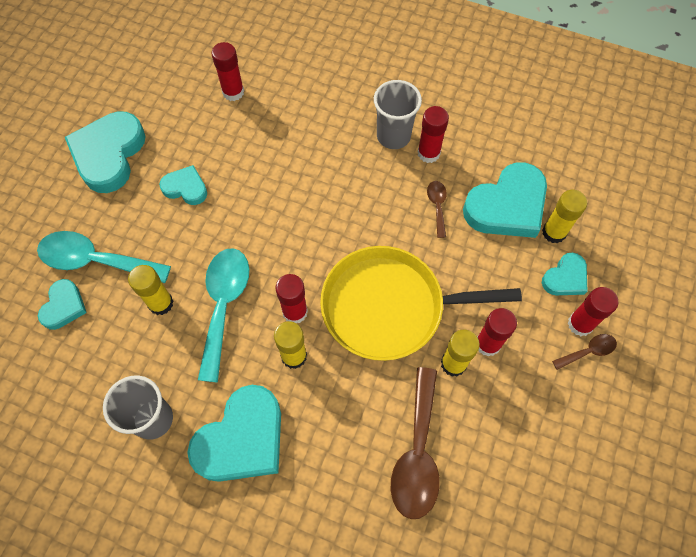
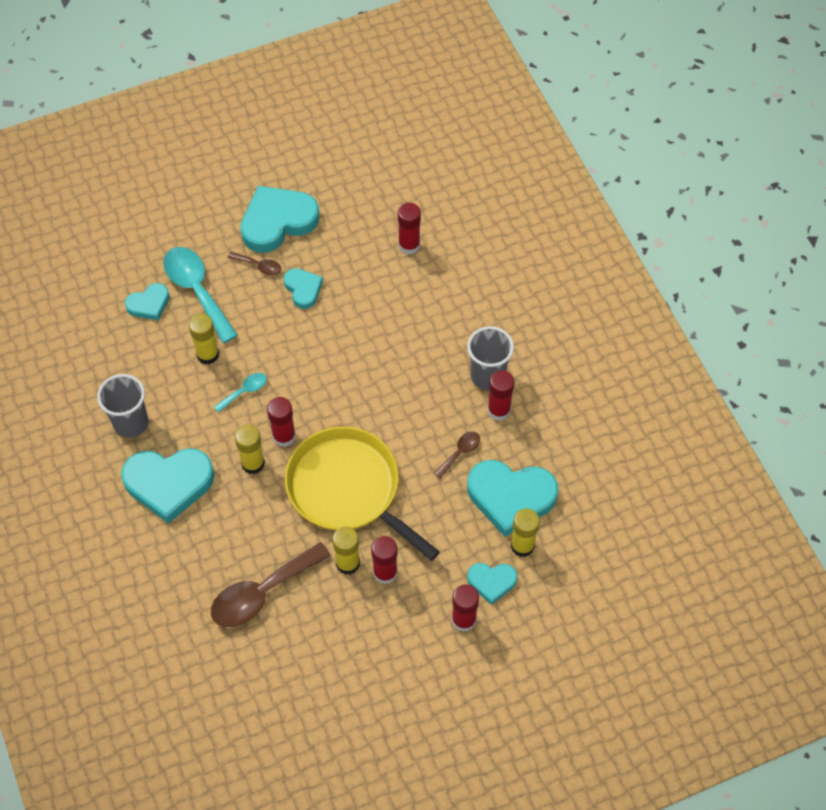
camera: 45 degrees right, 5 degrees down
(224, 305) = (244, 391): turquoise spoon -> turquoise spoon, size x0.48
(588, 351) = (447, 641): brown spoon -> brown spoon (259, 266)

